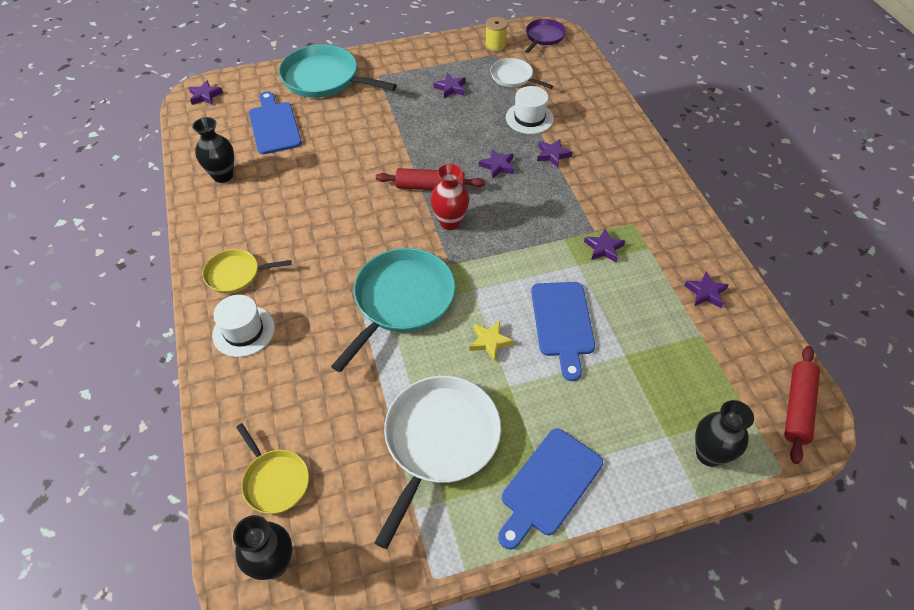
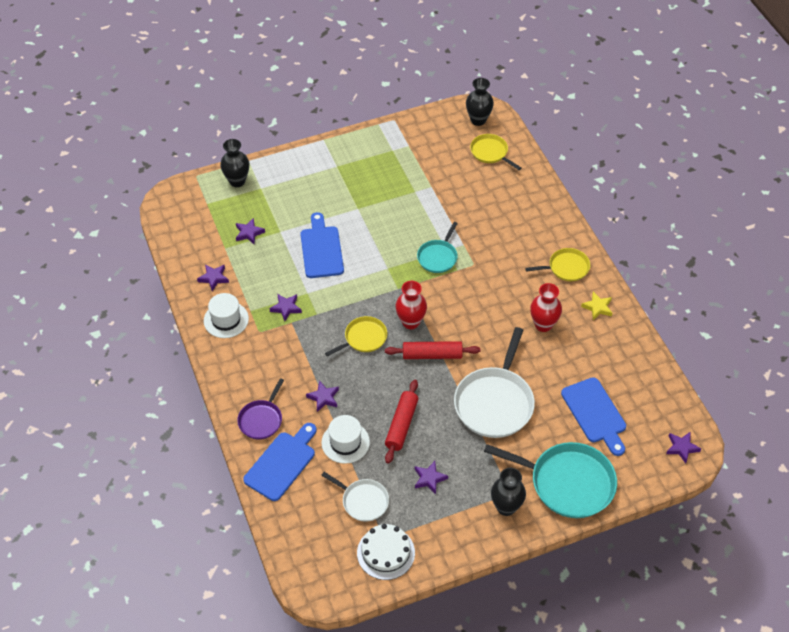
camera: 175 degrees right, 0 degrees up
(223, 175) = (617, 353): black vase -> black vase (506, 507)
(243, 331) = (543, 229): white hat -> white hat (226, 320)
(293, 209) = (543, 325): none -> red vase
(401, 301) = (438, 257): turquoise pan -> turquoise pan, size x0.55
(439, 441) = (399, 177): white pan -> white pan (495, 402)
(490, 342) = (372, 234): yellow star -> yellow star (597, 307)
(495, 46) = (386, 552): yellow spool -> white cake
(497, 166) = (374, 381): purple star -> purple star (249, 233)
(507, 208) = (363, 338): none -> yellow pan
(544, 37) = (328, 575): purple pan -> purple pan (261, 420)
(548, 485) = (333, 160): blue cutting board -> blue cutting board (282, 463)
(797, 407) = (174, 209): red rolling pin -> red rolling pin (401, 425)

